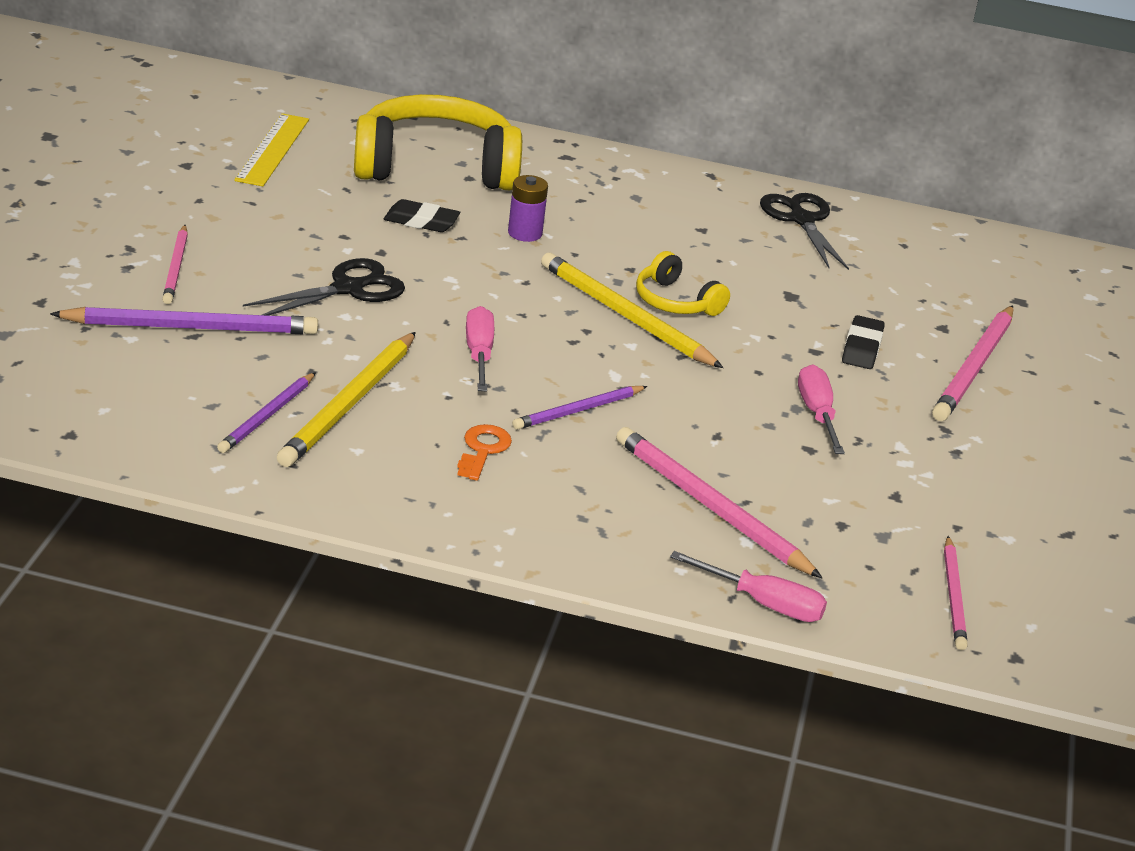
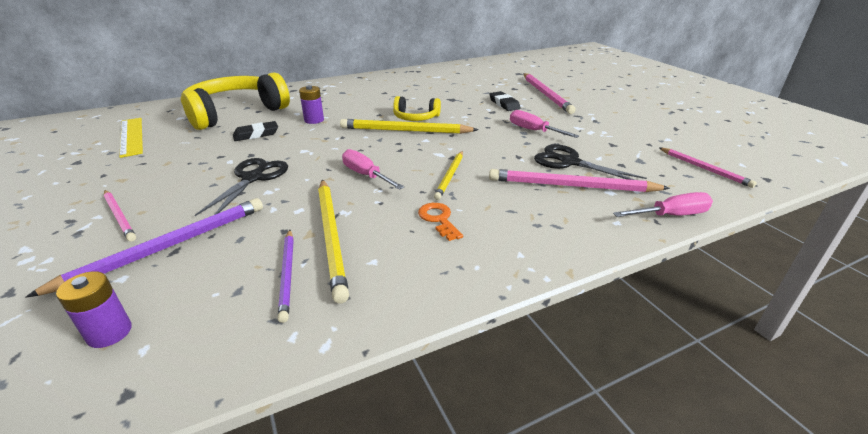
camera: 35 degrees left, 0 degrees up
(90, 382) = (109, 333): none -> purple battery
(578, 411) = (450, 176): purple pencil -> yellow pencil
(801, 220) = (413, 78): black scissors -> black scissors (570, 162)

